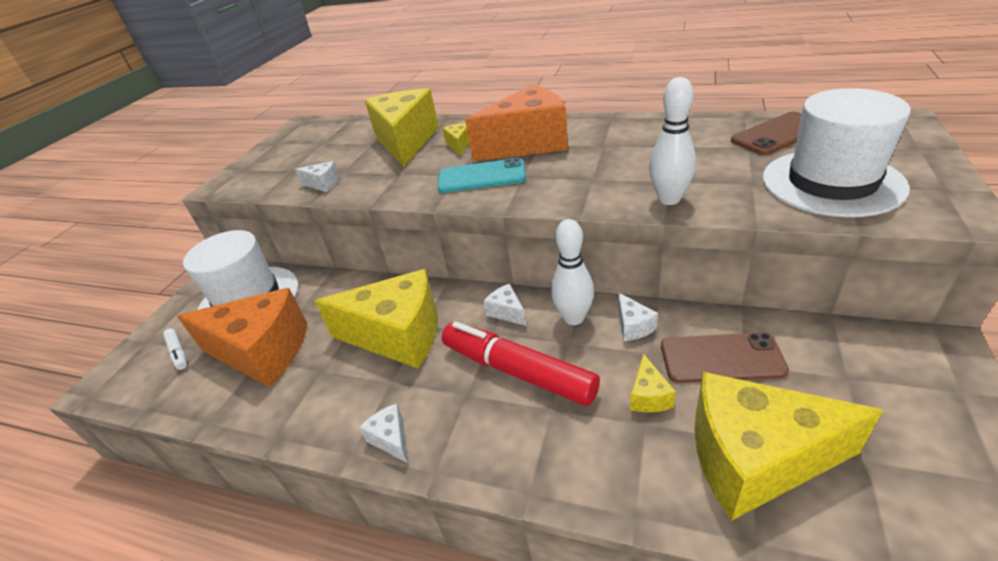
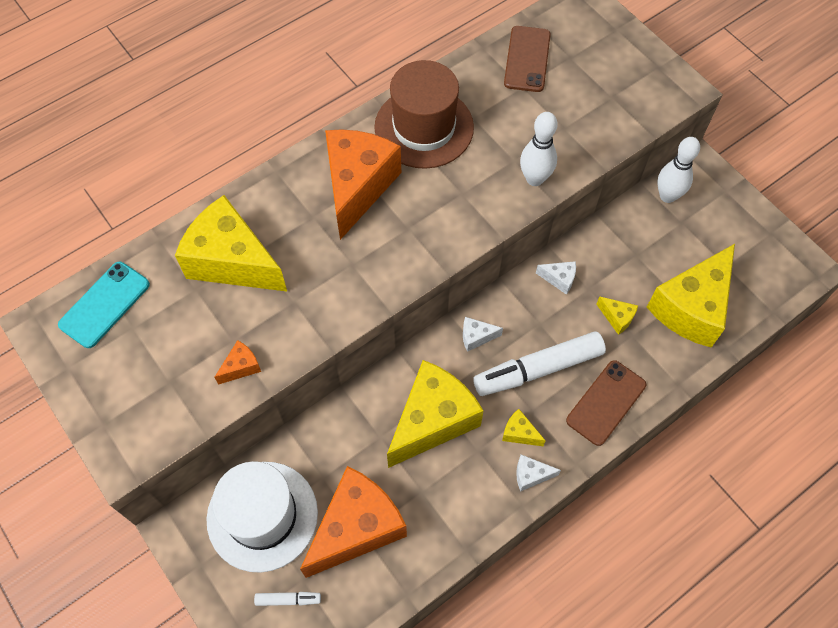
camera: 60 degrees left, 25 degrees up
(323, 184) = (241, 367): white cheese -> orange cheese
(459, 145) = (296, 229): yellow cheese -> yellow cheese (519, 433)
(481, 177) = (376, 251): turquoise phone -> turquoise phone (105, 304)
(518, 371) = (538, 369): red marker -> white marker
(574, 318) = (521, 303): white bowling pin -> white bowling pin (667, 196)
(623, 136) = (424, 127): none -> brown hat
(721, 358) = (623, 261): brown phone -> brown phone (606, 403)
(831, 182) = (604, 97): white hat -> none

